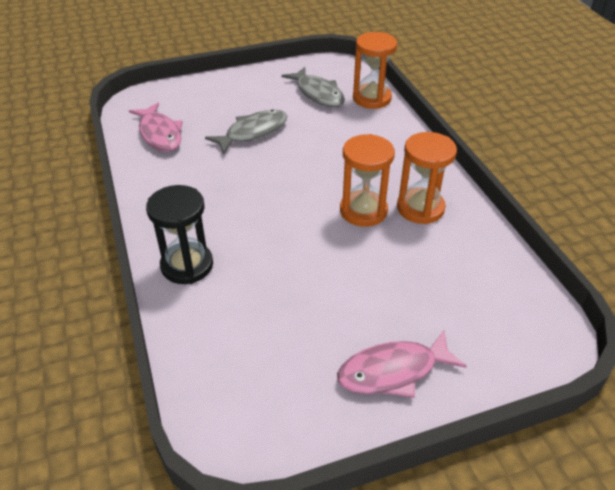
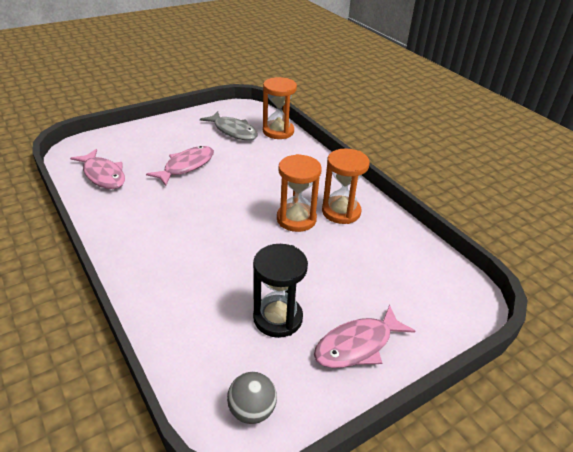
camera: 15 degrees left, 5 degrees down
(187, 265) = (156, 283): black hourglass -> black hourglass (278, 318)
(253, 132) = (186, 166): grey fish -> pink fish
(254, 423) = (252, 410): none -> grey ball

